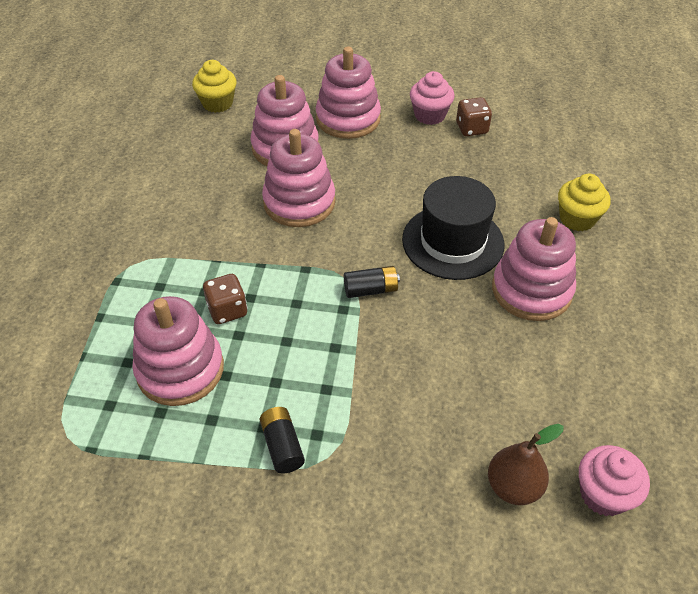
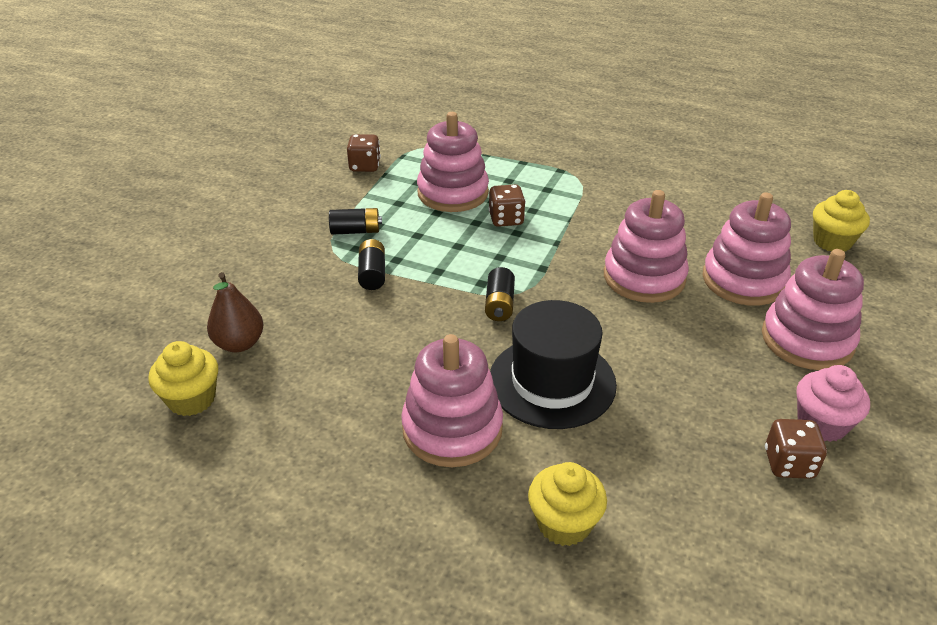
camera: 105 degrees right, 10 degrees down
(123, 487) = (365, 166): none -> brown dice
(358, 403) = (372, 274): none -> black battery
(603, 494) = (191, 399): pink cupcake -> yellow cupcake

